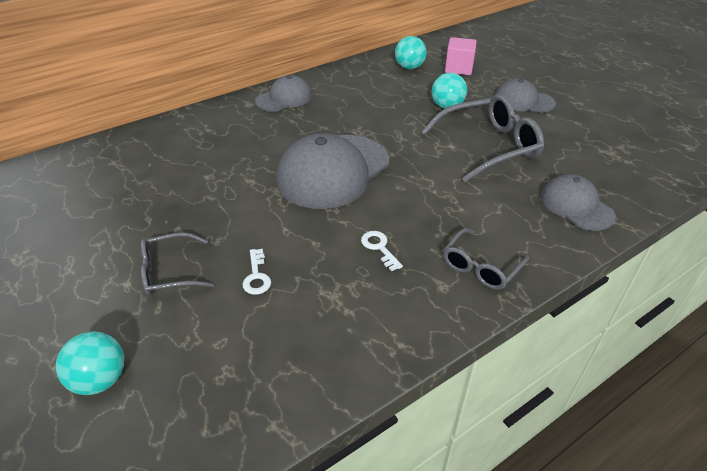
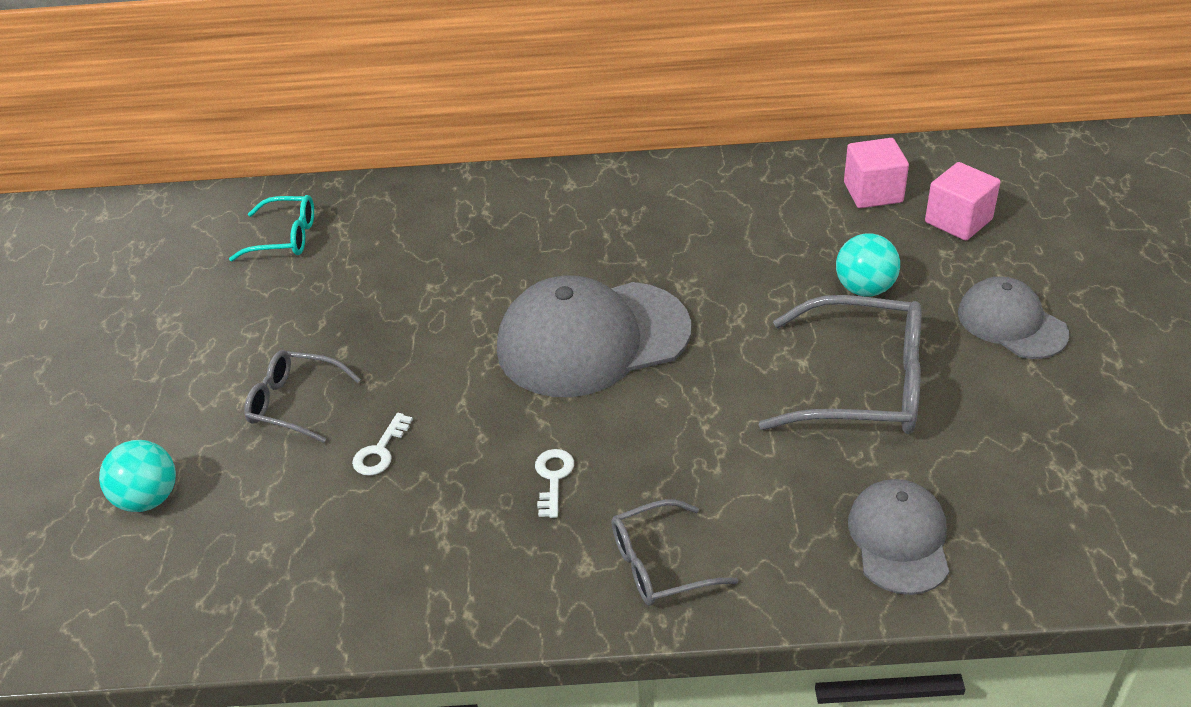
camera: 35 degrees right, 0 degrees up
(78, 181) = (285, 237): none -> turquoise glasses
(284, 98) = (626, 191): grey cap -> none
(409, 67) = (873, 192): turquoise ball -> pink cube

